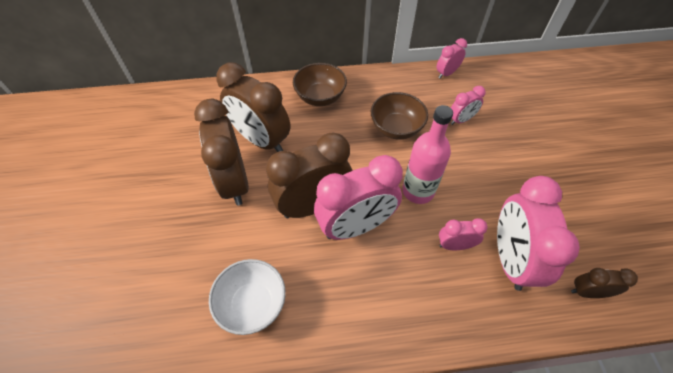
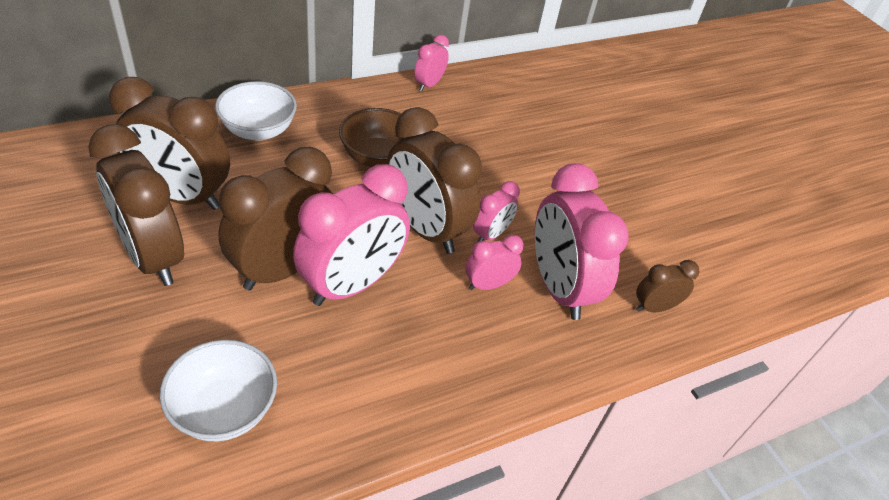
camera: 25 degrees left, 10 degrees down
(320, 97) = (258, 130): brown bowl -> white bowl
(418, 191) = (425, 229): pink bottle -> brown clock
(461, 120) = (461, 138): pink clock -> pink clock (491, 234)

